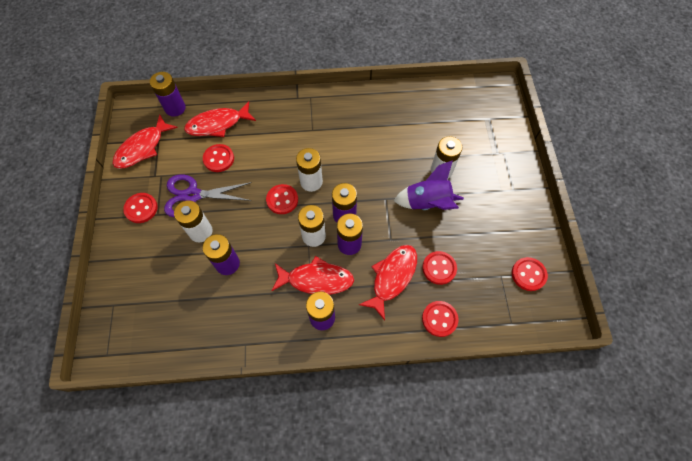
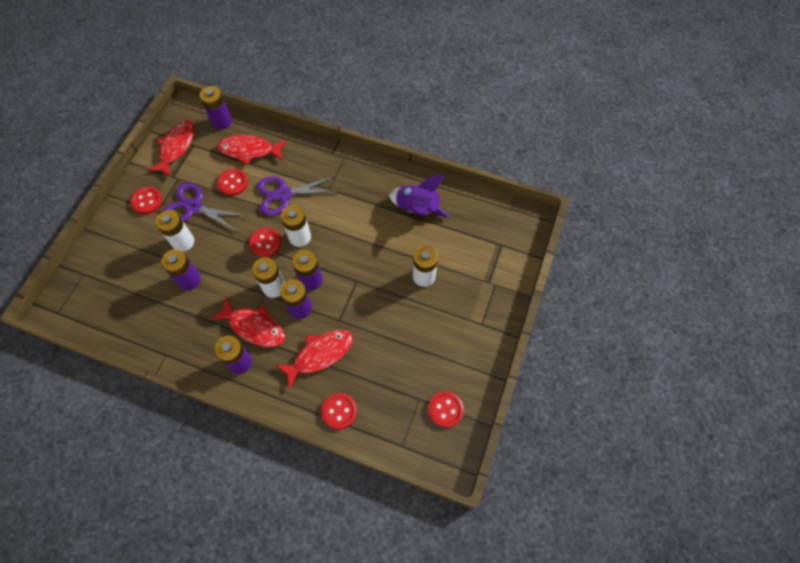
camera: 25 degrees right, 0 degrees up
(143, 148) = (176, 147): red fish -> red fish turned 135 degrees clockwise
(274, 150) = (284, 194): none -> purple scissors
(427, 203) = (392, 301): purple rocket -> purple rocket (417, 209)
(439, 268) = (366, 366): red button -> none

